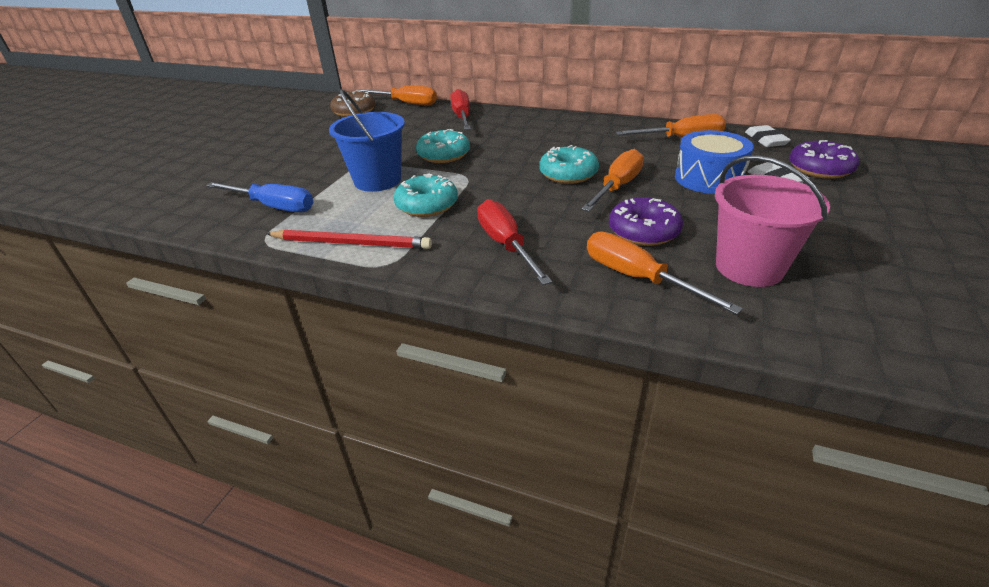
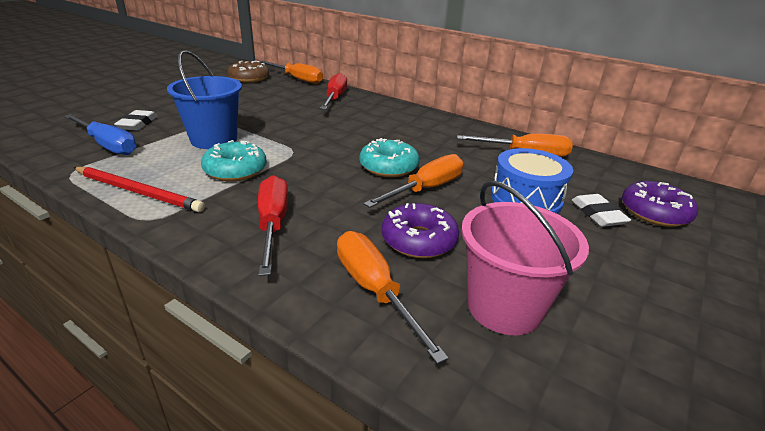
camera: 10 degrees right, 5 degrees down
(443, 155) = (290, 128): turquoise donut -> none
(765, 140) = (612, 171): white eraser -> white eraser (137, 124)

